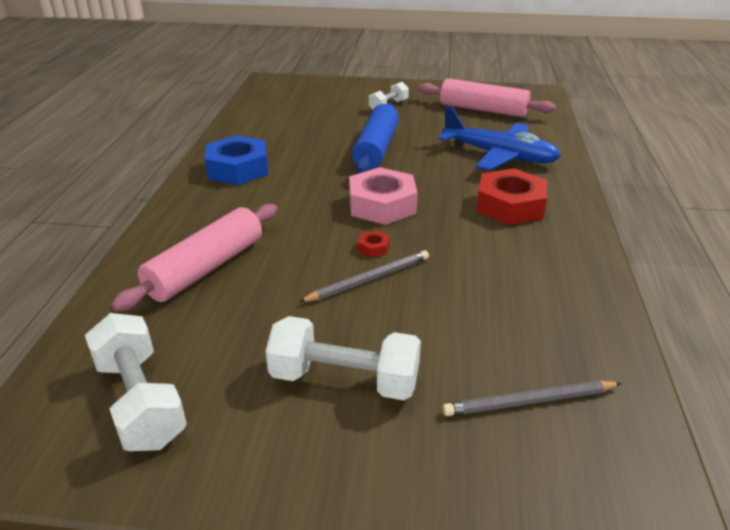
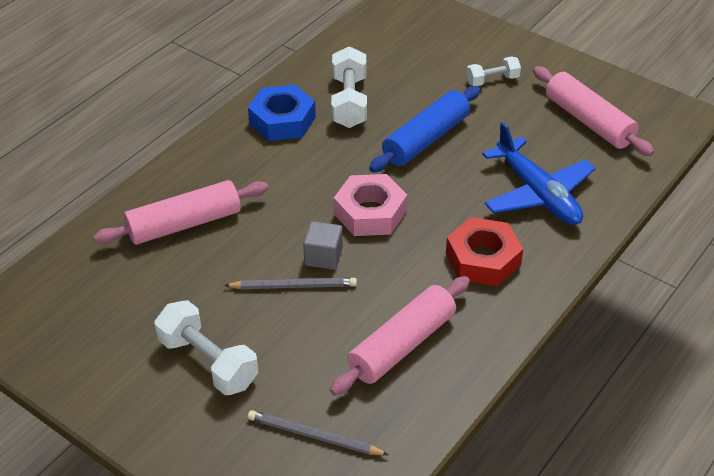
camera: 30 degrees right, 10 degrees up
(140, 401) = (76, 319): white dumbbell -> white dumbbell (349, 102)
(373, 248) = (323, 256): red nut -> grey cube
(519, 288) = (402, 345): none -> pink rolling pin

